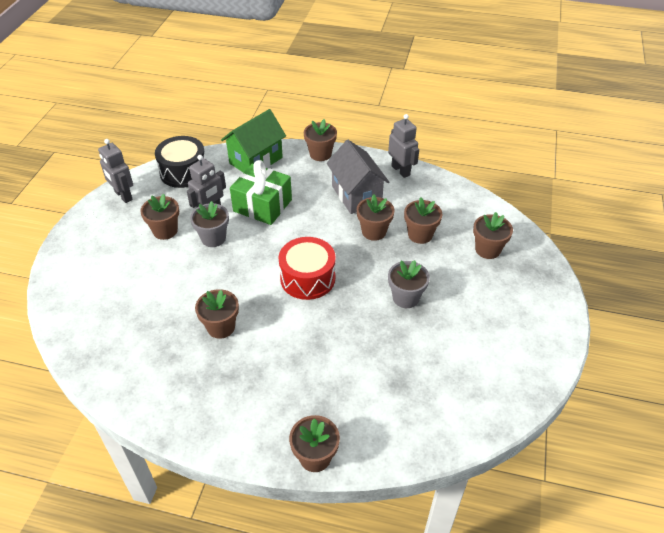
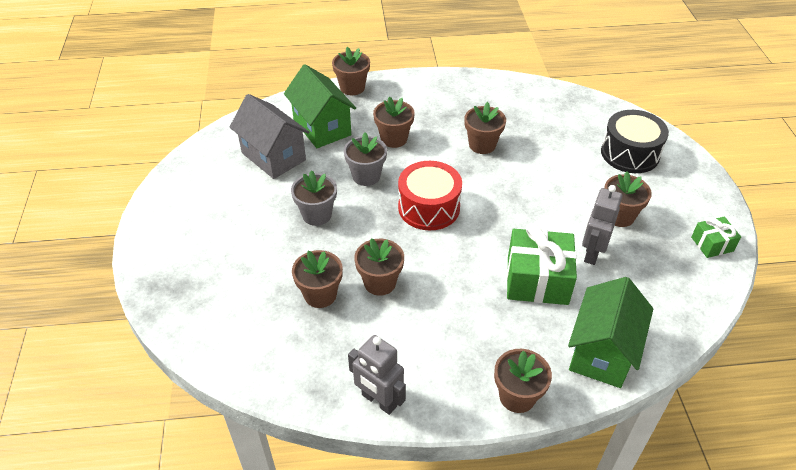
camera: 160 degrees right, 0 degrees up
(123, 196) = (712, 244): grey robot -> green gift
(183, 172) = (679, 301): black drum -> black drum (630, 153)
(213, 238) = (560, 222): grey flower pot -> grey flower pot (366, 176)
(356, 195) = (425, 332): grey house -> grey house (273, 156)
(372, 400) = (322, 127): none -> green house
(487, 250) = (230, 297): brown flower pot -> brown flower pot (394, 139)

